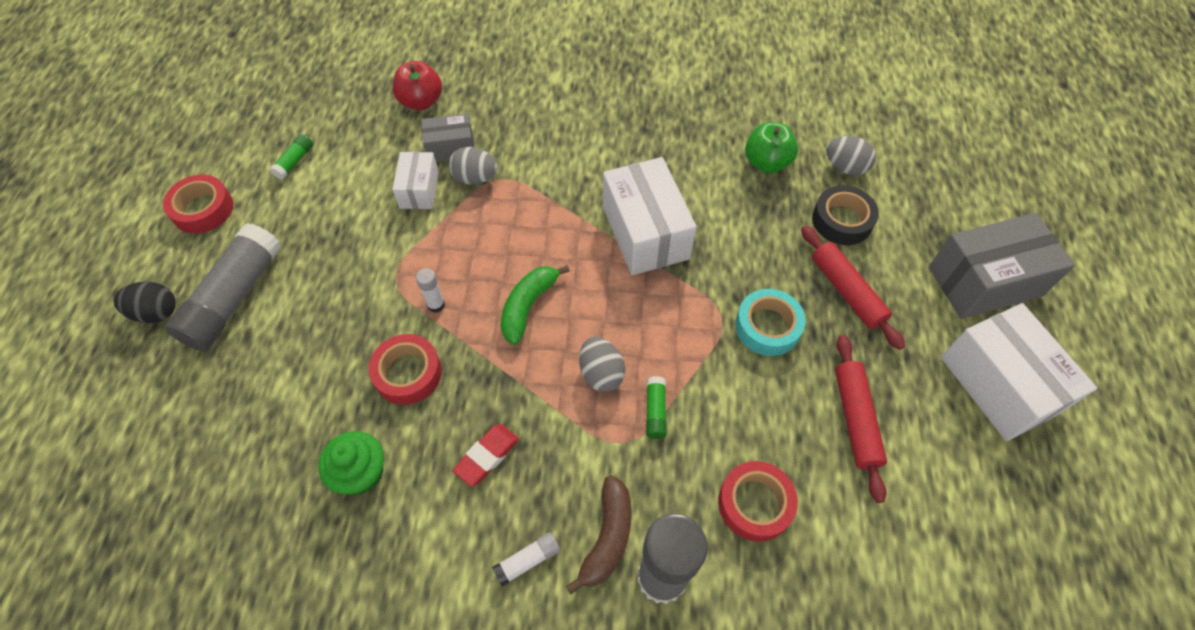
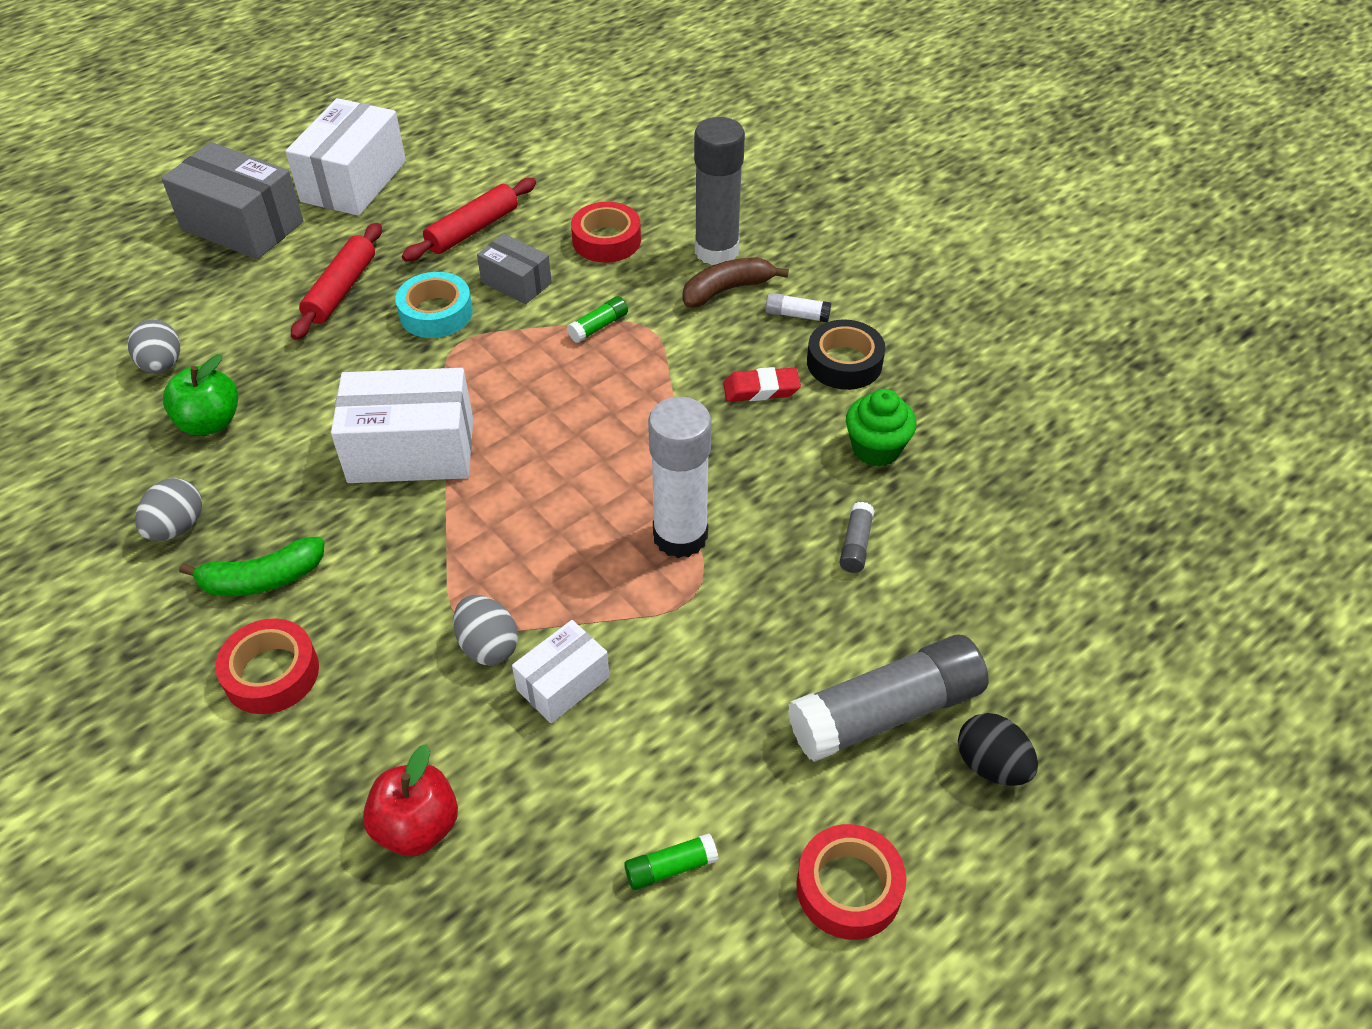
camera: 135 degrees left, 10 degrees down
(322, 384) = (855, 544): none -> grey glue stick
(408, 373) = (766, 495): red tape -> red tape (271, 673)
(436, 305) = (680, 536): white glue stick -> white glue stick, size x2.34
(450, 148) = (466, 713): grey box -> grey box (516, 282)
(528, 306) = (598, 470): green banana -> green banana (262, 579)
(601, 373) = (605, 377): grey egg -> grey egg (177, 527)
(645, 232) = (411, 450): white box -> white box turned 60 degrees clockwise
(842, 220) = (248, 332): black tape -> black tape (844, 363)

